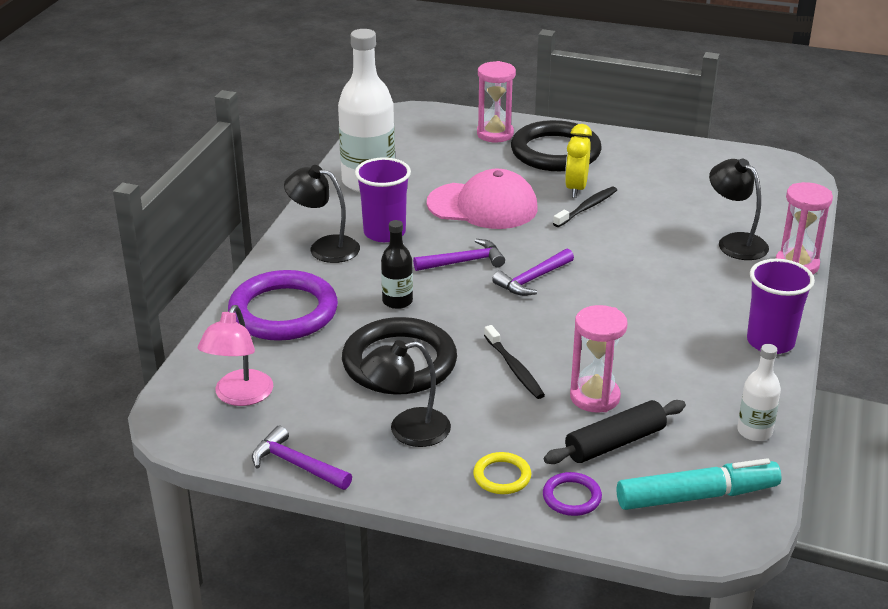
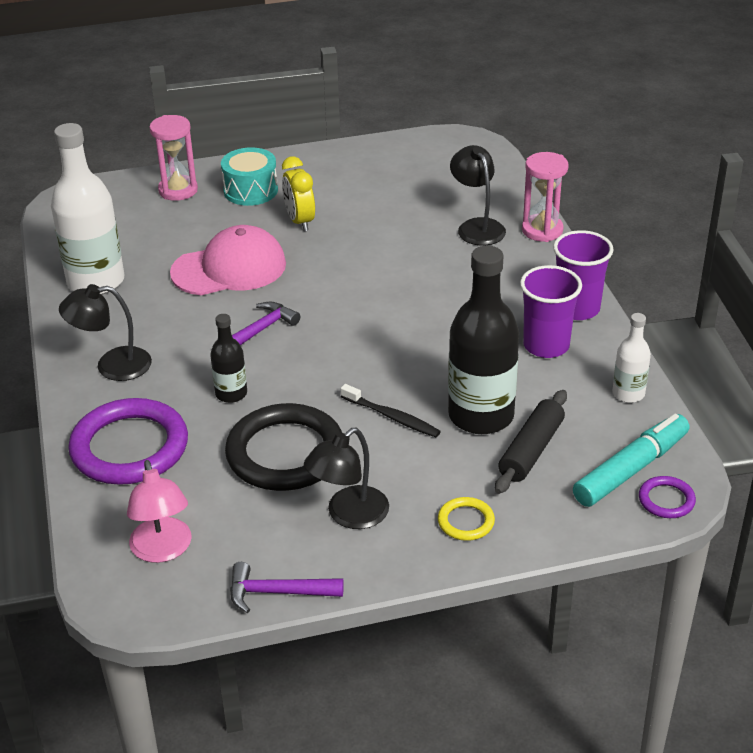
camera: 30 degrees left, 5 degrees up
(384, 233) = (158, 329): purple cup -> purple cup (546, 345)
(532, 280) = (336, 325): purple hammer -> none
(555, 152) = (250, 190): black ring -> turquoise drum
(571, 497) = (537, 514): purple ring -> purple ring (666, 500)
(587, 208) = (325, 237): black toothbrush -> none
(594, 397) = (481, 416): pink hourglass -> black bottle
(735, 242) = (477, 226): black lamp -> black lamp turned 45 degrees clockwise

